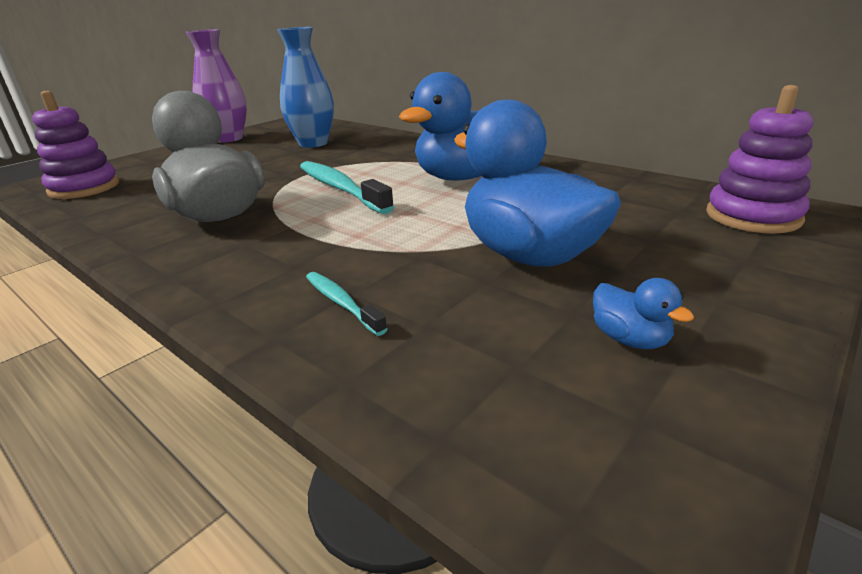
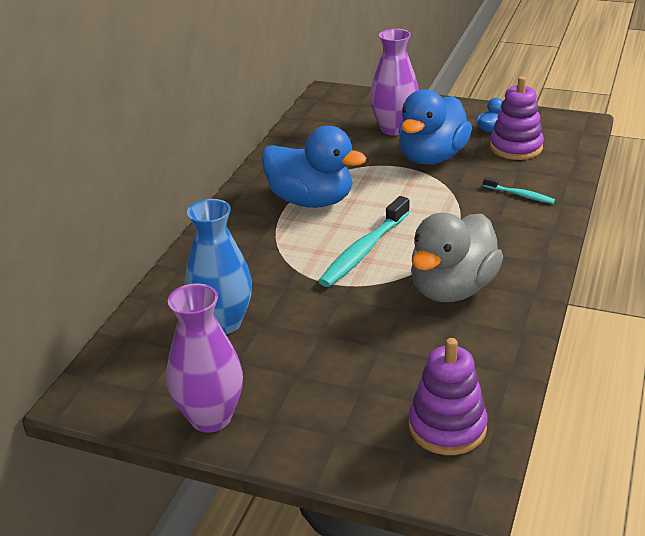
camera: 110 degrees left, 5 degrees up
(341, 303) = (520, 195): turquoise toothbrush -> turquoise toothbrush turned 90 degrees counterclockwise
(652, 242) = (394, 129): none -> purple vase
(752, 216) = (342, 107): purple stacking toy -> purple stacking toy (516, 147)

